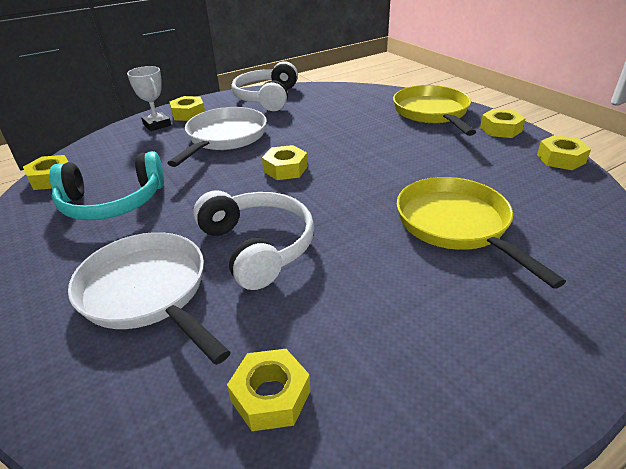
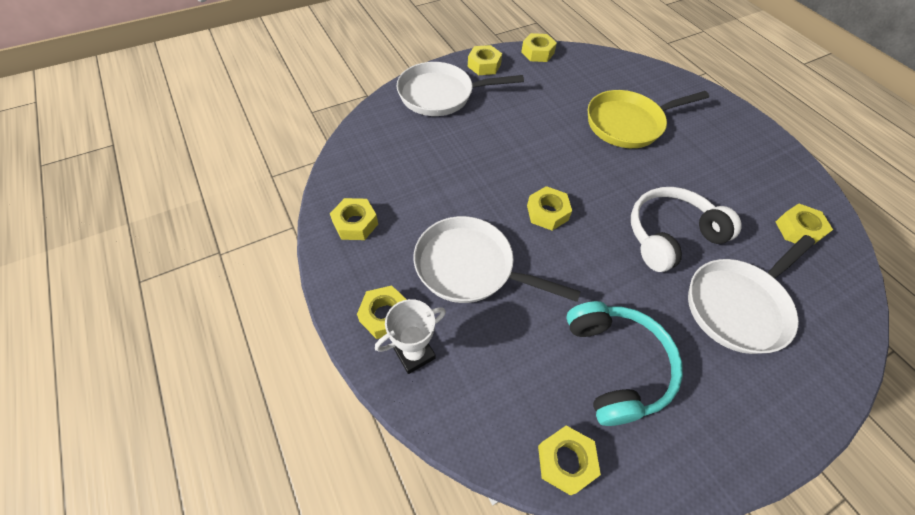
camera: 90 degrees left, 20 degrees up
(267, 98) = (355, 223): white headphones -> yellow nut
(432, 113) = (441, 95): yellow pan -> white pan

